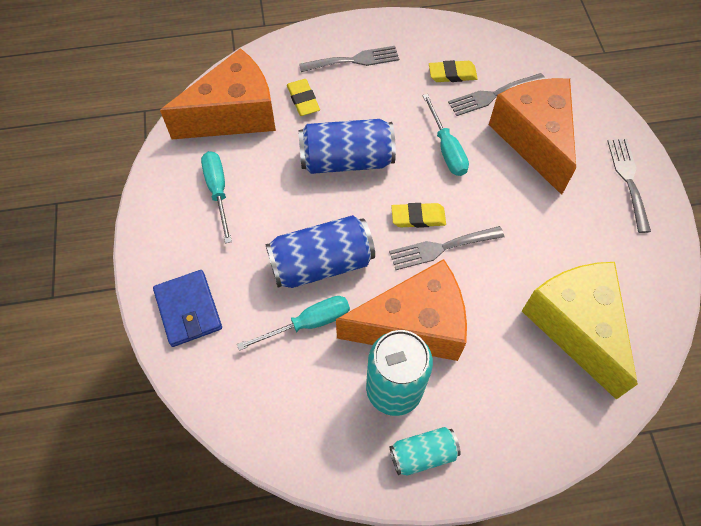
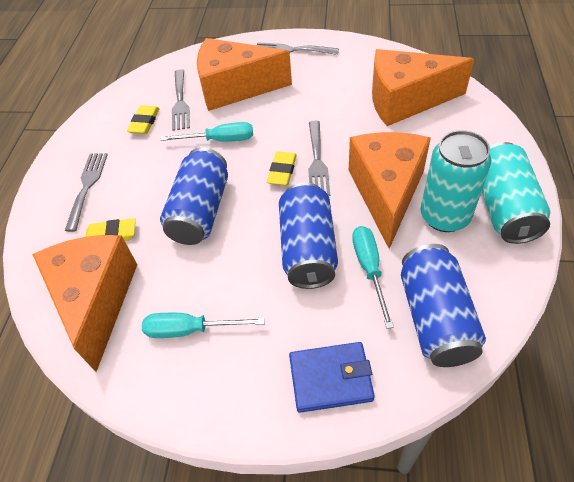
camera: 70 degrees left, 10 degrees down
(263, 391) = (435, 318): none -> blue can
(423, 454) = (503, 207): turquoise can -> turquoise can, size x1.76
(576, 326) = (405, 100): yellow cheese -> orange cheese

